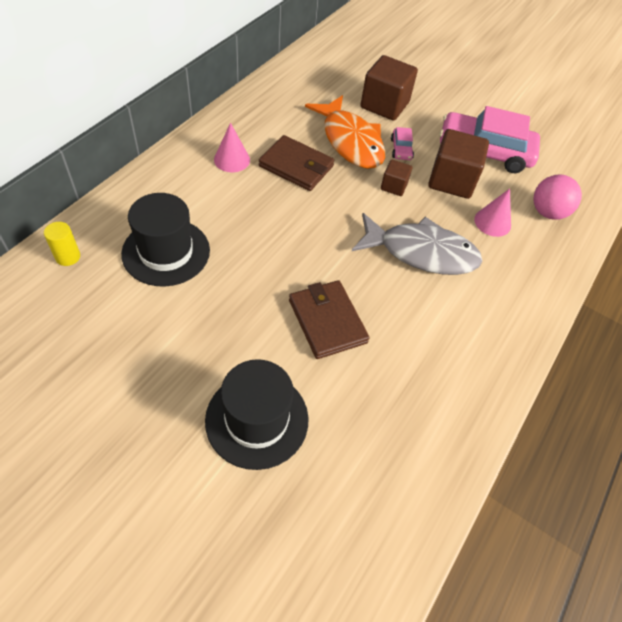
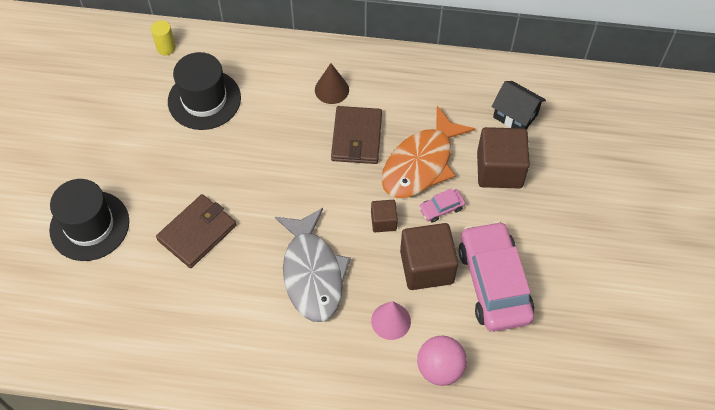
camera: 70 degrees right, 5 degrees up
(232, 159) = (331, 89): pink cone -> brown cone
(340, 76) = (515, 116): none -> black house

